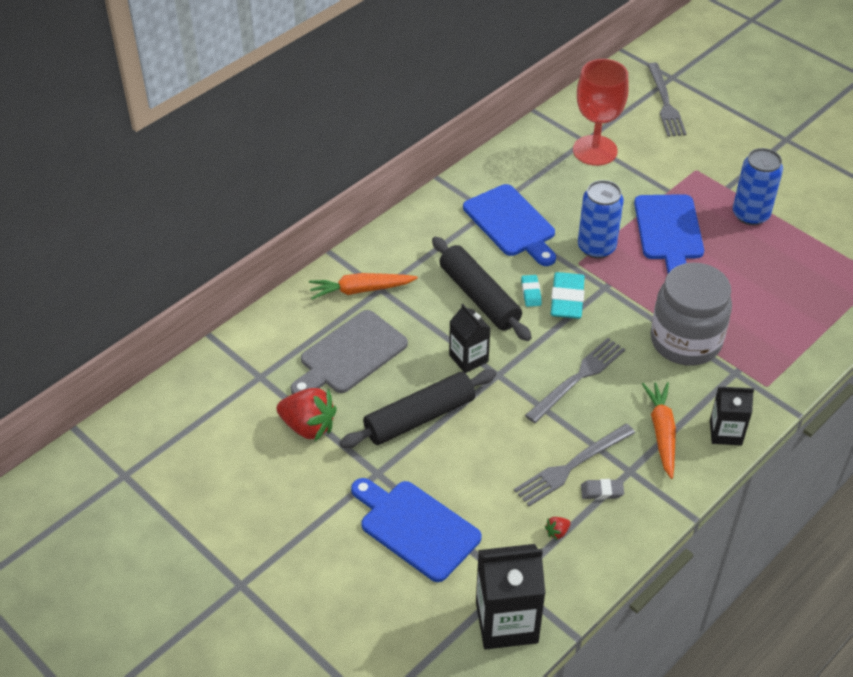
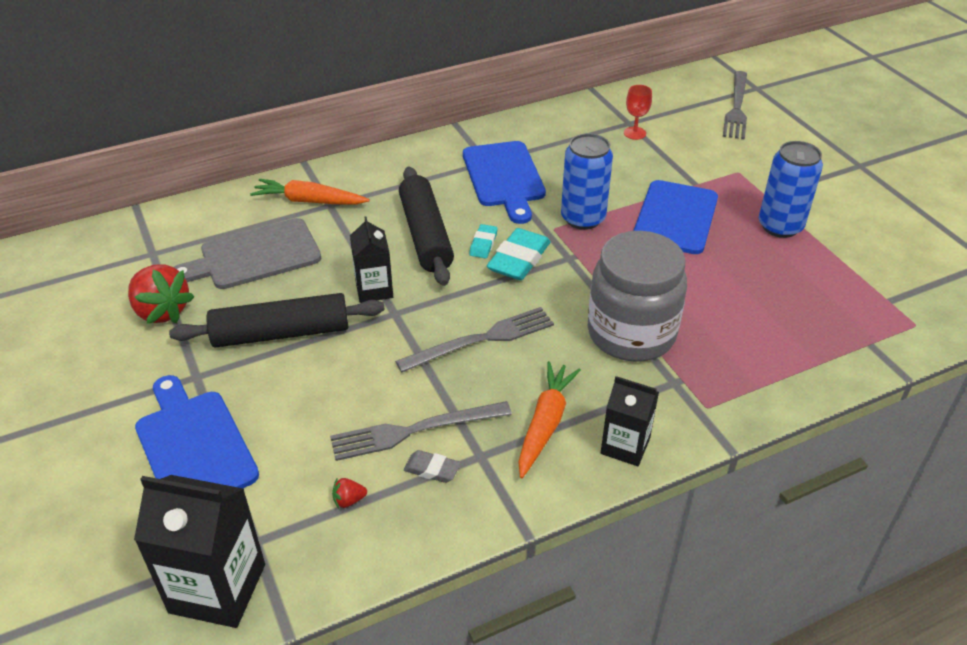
camera: 20 degrees right, 5 degrees down
(595, 150) = (634, 133): red goblet -> red goblet, size x0.45

